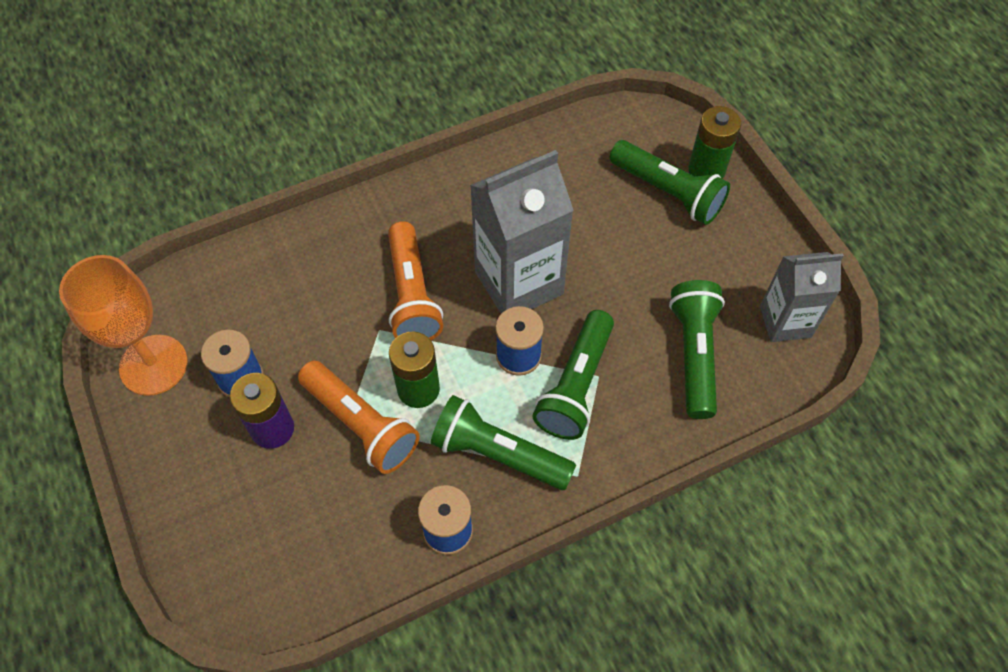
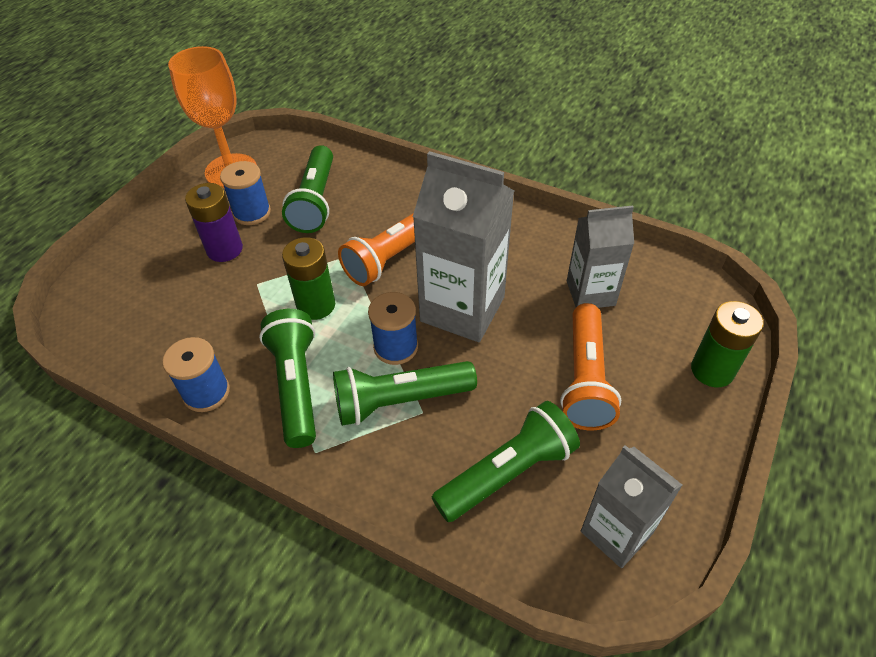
camera: 55 degrees right, 10 degrees down
(361, 424) = (262, 291): orange flashlight -> orange flashlight (585, 378)
(577, 187) = (590, 293): none -> grey carton
(668, 192) = (655, 355): green flashlight -> green flashlight (315, 201)

